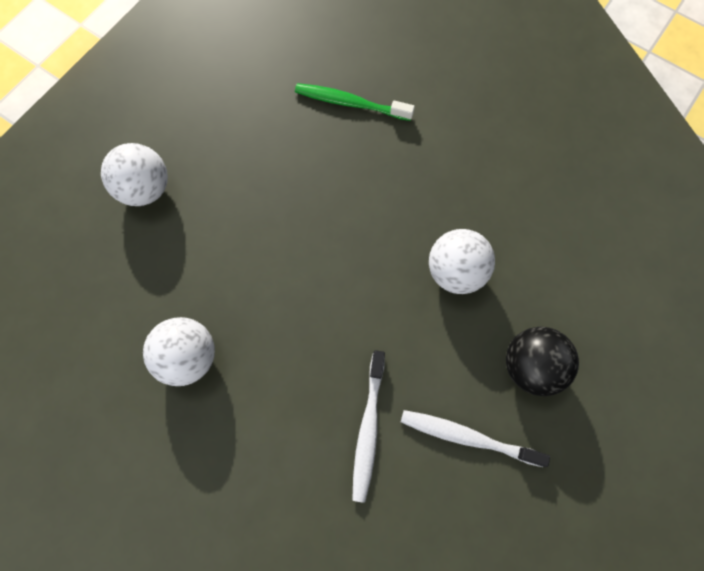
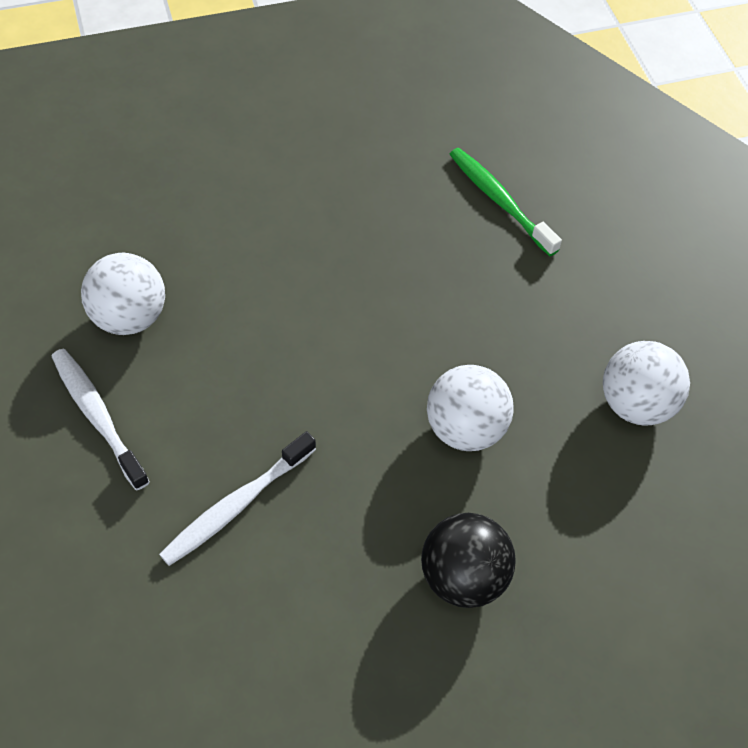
camera: 35 degrees right, 15 degrees down
(146, 189) = (226, 149): white ball -> white ball (635, 404)
(467, 437) = (329, 591): white toothbrush -> white toothbrush (97, 416)

